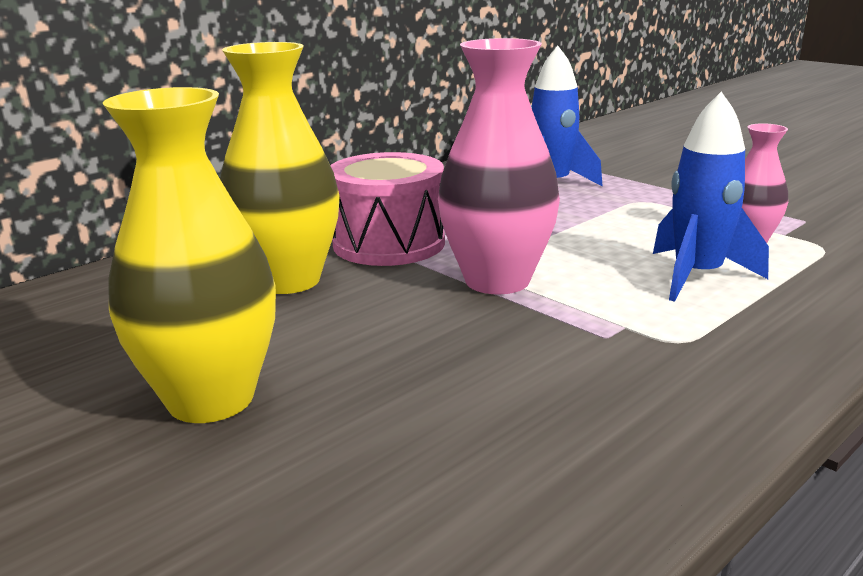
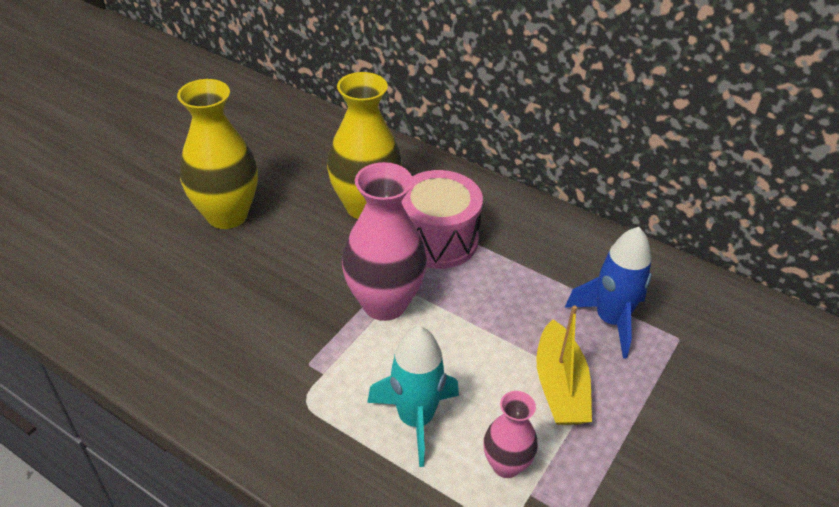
camera: 75 degrees right, 20 degrees up
(640, 211) = (560, 386): none -> yellow boat
(697, 276) = (415, 419): blue rocket -> turquoise rocket

